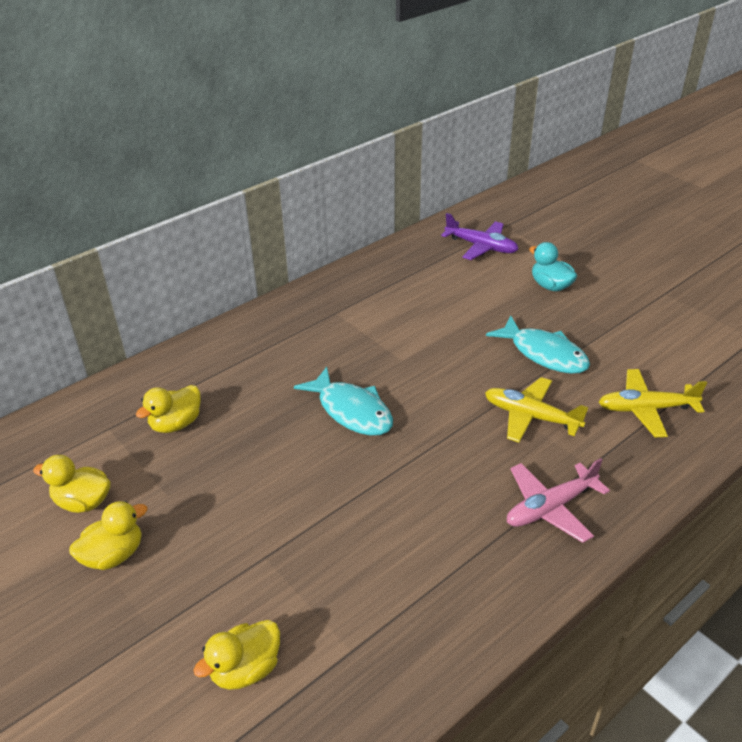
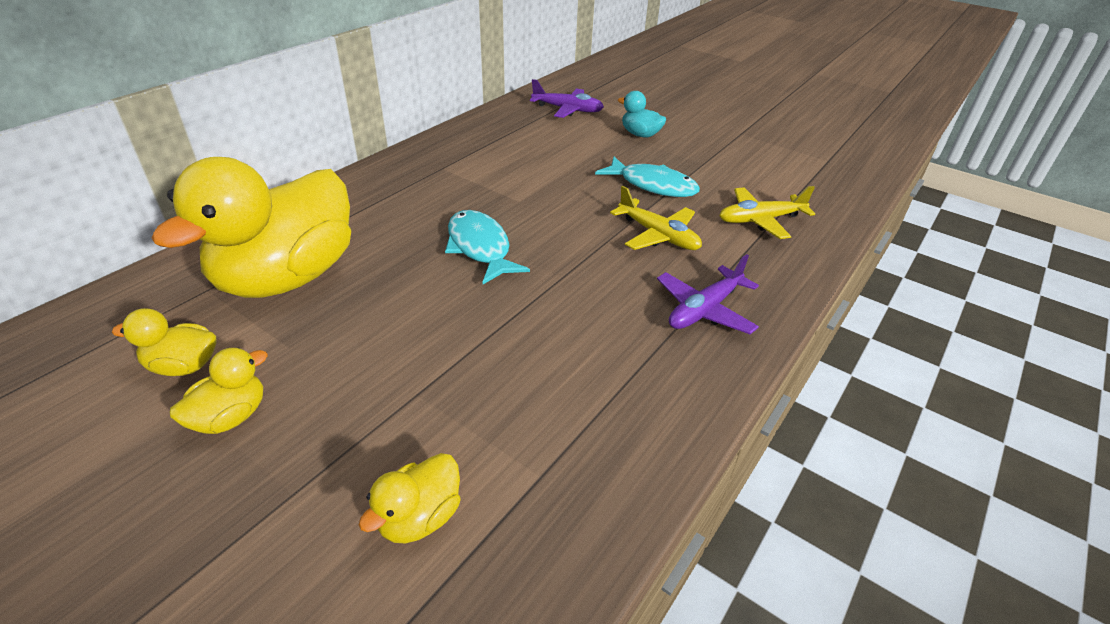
camera: 15 degrees left, 0 degrees up
(176, 424) = (287, 277): yellow duck -> yellow duck, size x2.40
(352, 411) = (480, 247): turquoise fish -> turquoise fish turned 150 degrees counterclockwise
(530, 416) = (658, 235): yellow plane -> yellow plane turned 150 degrees counterclockwise
(550, 508) = (704, 310): pink plane -> purple plane

